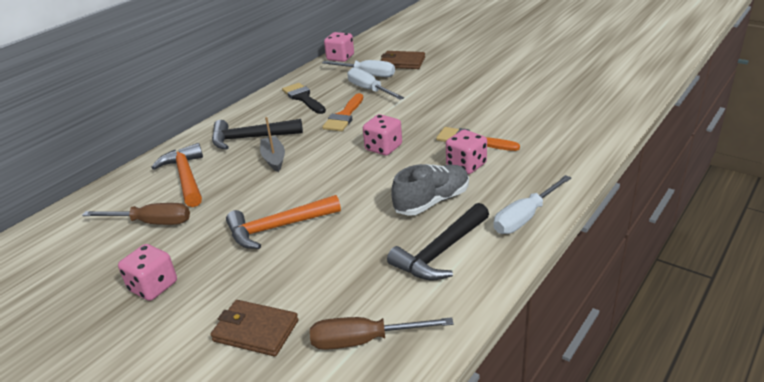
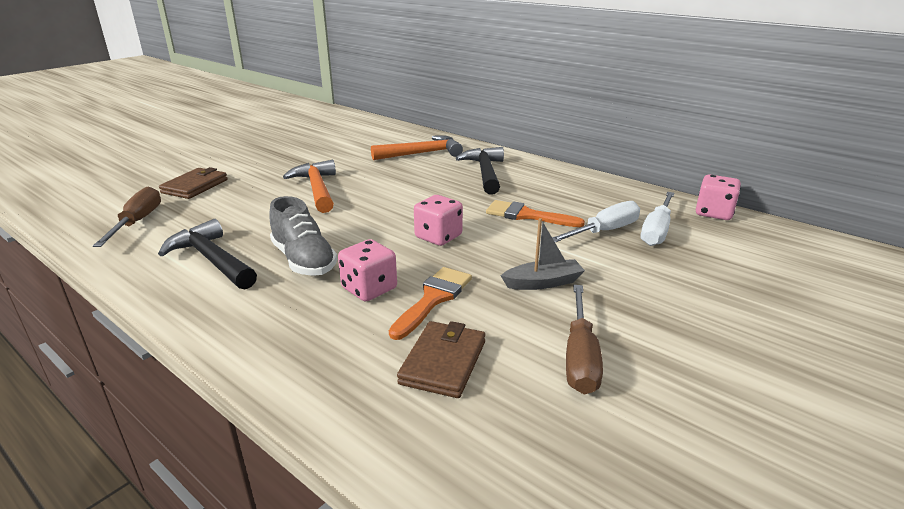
camera: 90 degrees right, 5 degrees down
(151, 223) = (359, 148): brown screwdriver -> brown screwdriver (580, 357)
(153, 286) = (278, 155): pink dice -> none
(274, 159) = (438, 183): grey boat -> grey boat (543, 283)
(303, 98) = (579, 193): black brush -> none
(402, 62) = (711, 258): brown wallet -> brown wallet (443, 362)
(525, 217) = (223, 319): white screwdriver -> none

